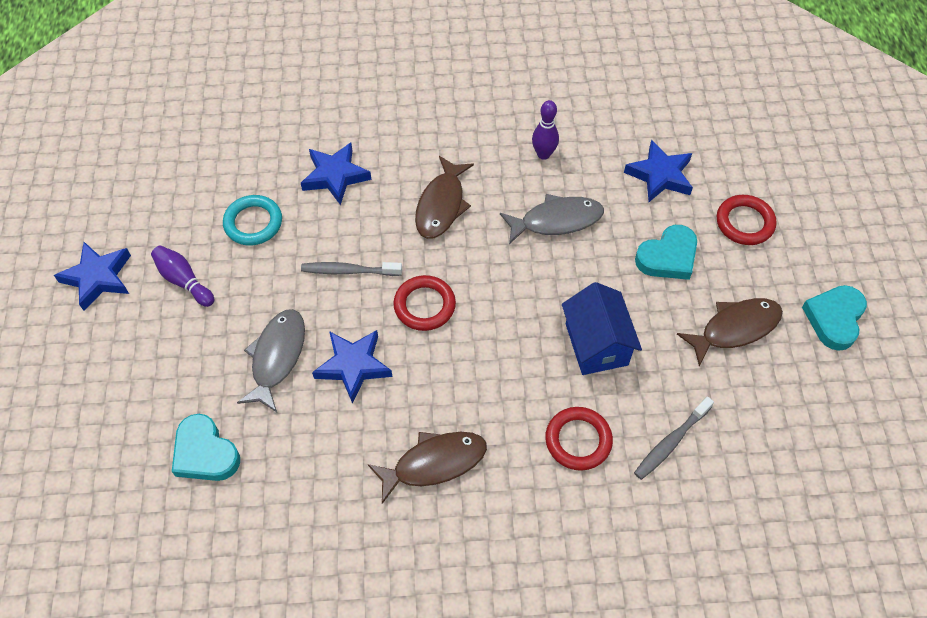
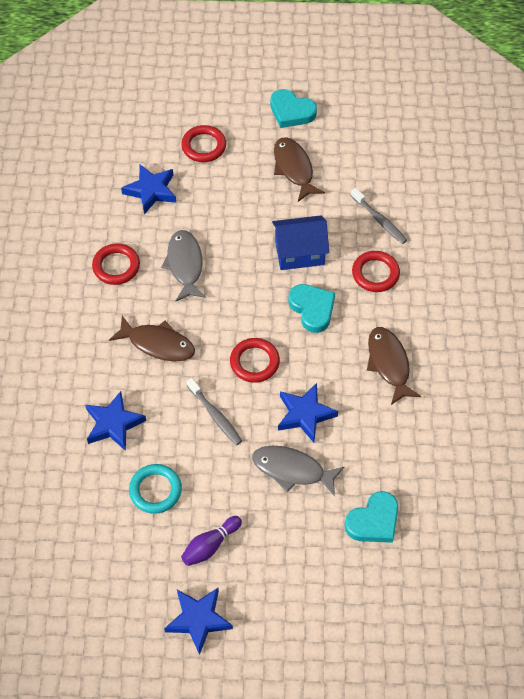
camera: 85 degrees left, 0 degrees up
(349, 271) = (215, 415): grey toothbrush -> grey toothbrush turned 45 degrees counterclockwise
(543, 154) = (116, 266): purple bowling pin -> red ring
(668, 257) = (228, 198): turquoise heart -> turquoise heart (312, 309)

